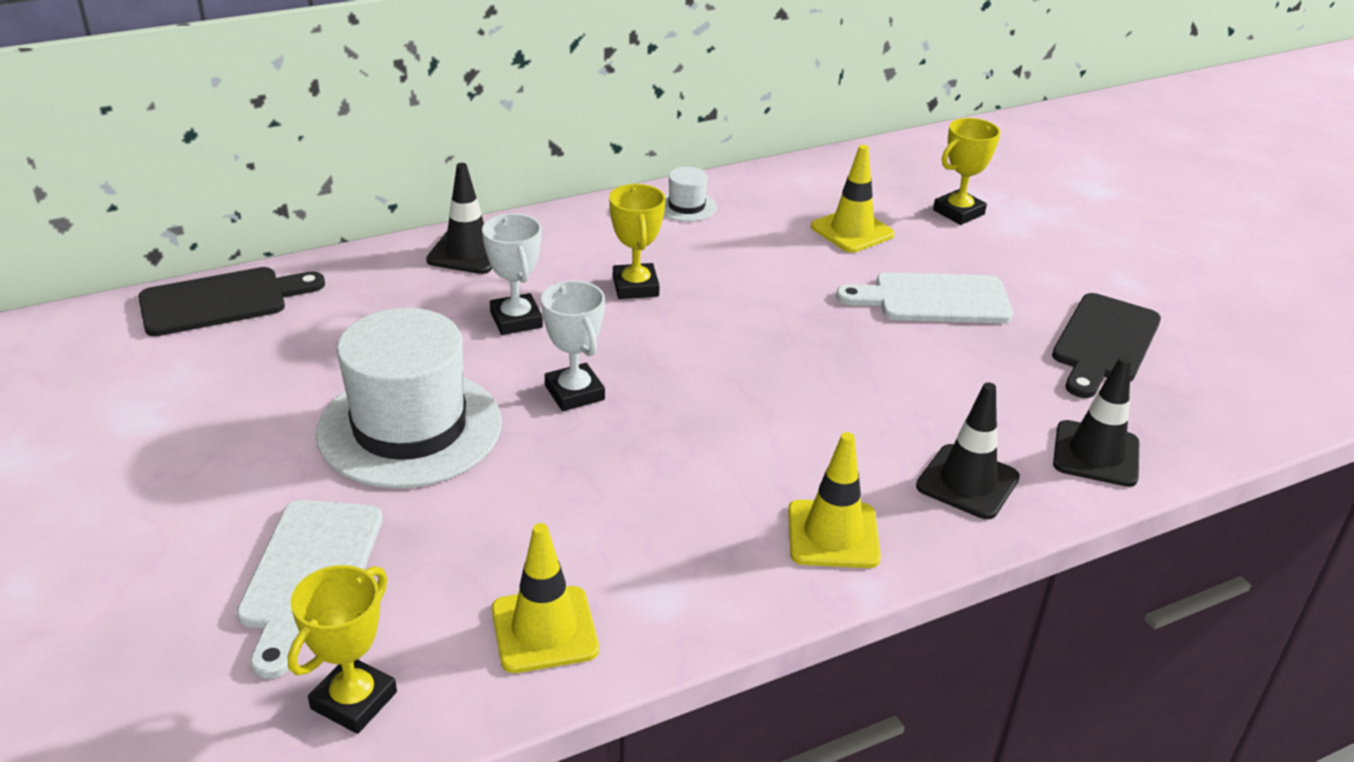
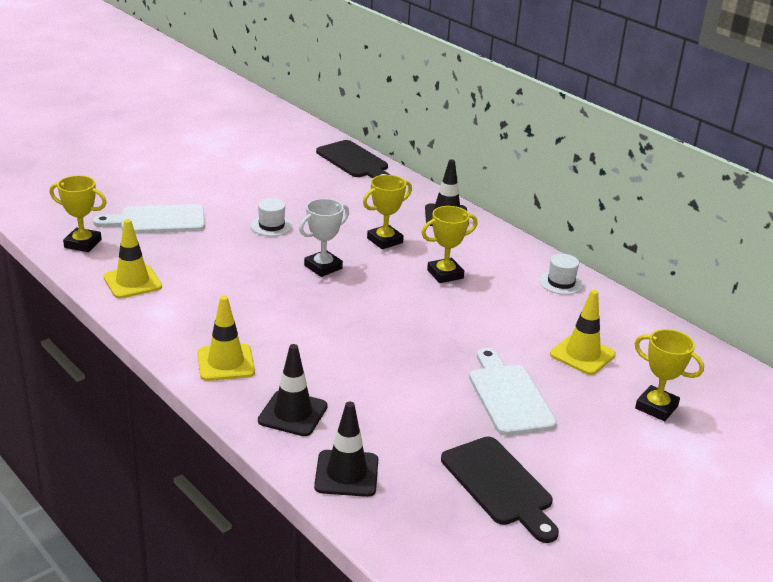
camera: 75 degrees right, 5 degrees down
(410, 428) = (271, 226): white hat -> white hat, size x0.42
(516, 320) = (385, 240): white trophy -> yellow trophy
(1104, 343) = (499, 485): black cutting board -> black cutting board turned 135 degrees counterclockwise

